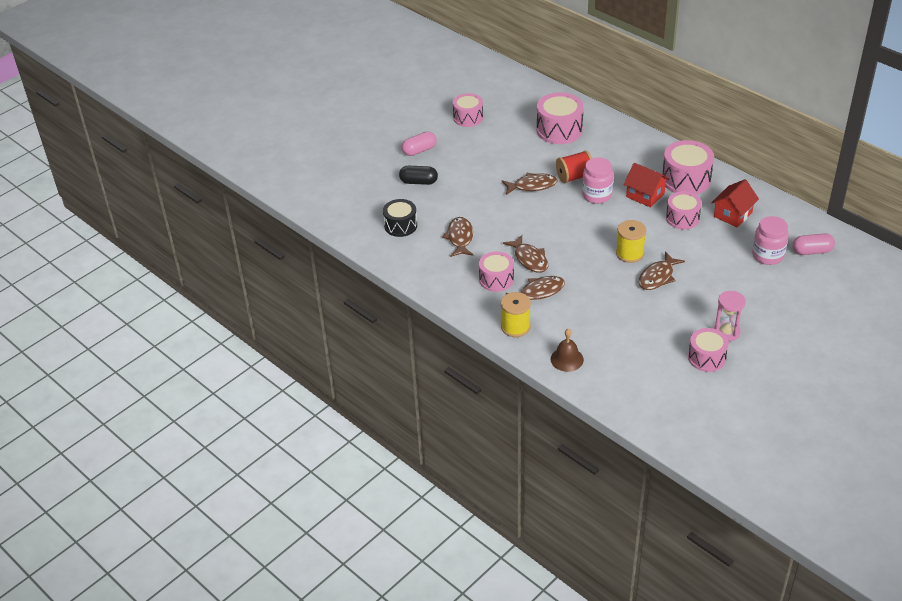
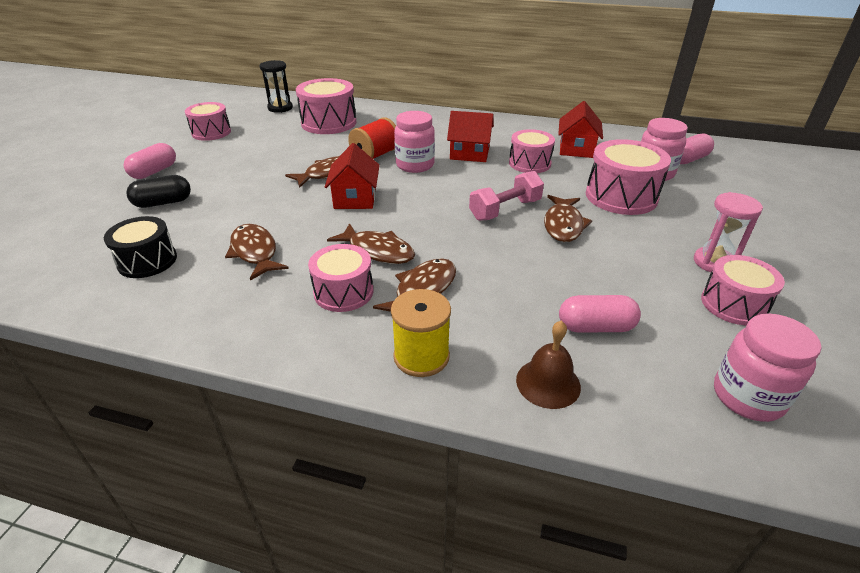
camera: 30 degrees left, 5 degrees down
(530, 100) = (280, 108): none -> black hourglass
(538, 214) = (355, 198): none -> red house
(615, 343) = (595, 327): none -> pink capsule
(629, 253) = (505, 210): yellow spool -> pink dumbbell
(657, 398) = (747, 397): none -> pink jar
(686, 180) = (499, 133): pink drum -> pink drum (621, 196)

